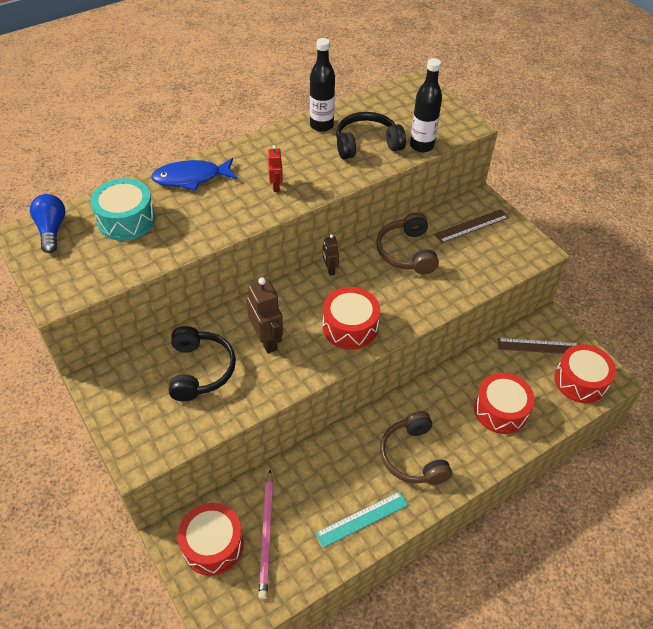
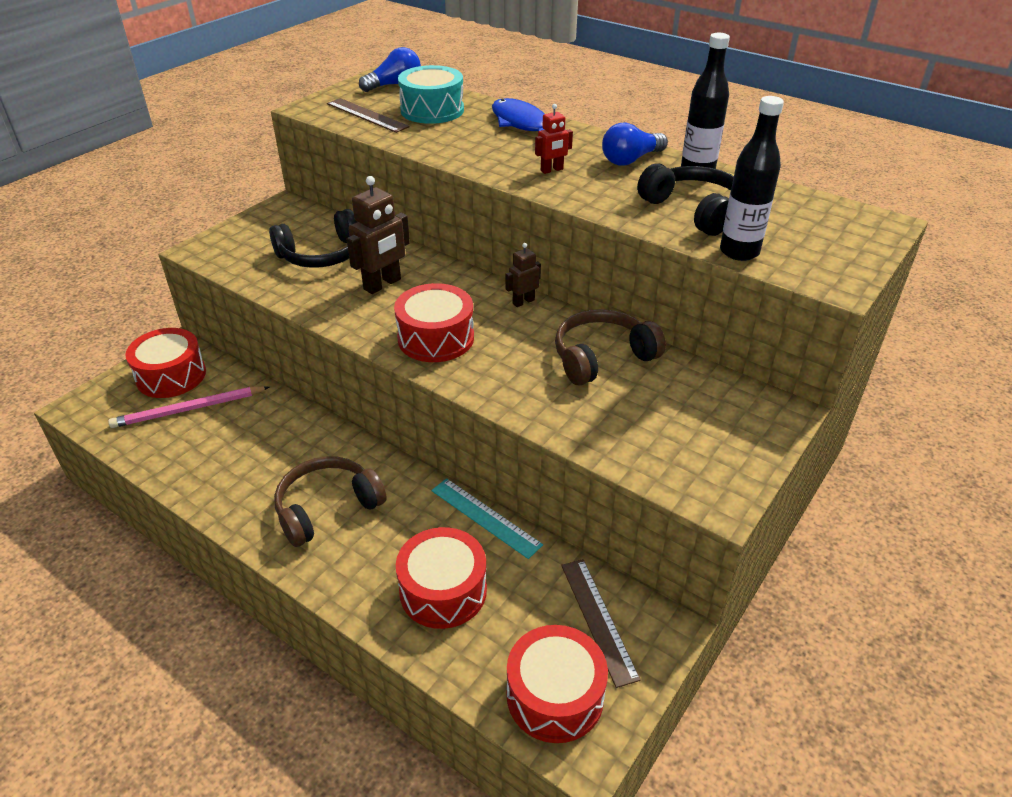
camera: 70 degrees right, 10 degrees down
(284, 146) = (630, 160): none -> blue light bulb
(362, 519) = (223, 481): turquoise ruler -> turquoise ruler (485, 517)
(471, 226) = (711, 410): brown ruler -> brown ruler (367, 115)

